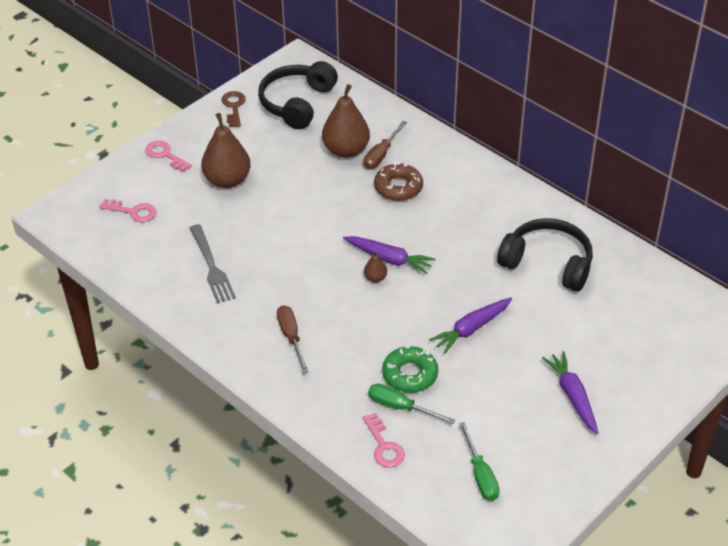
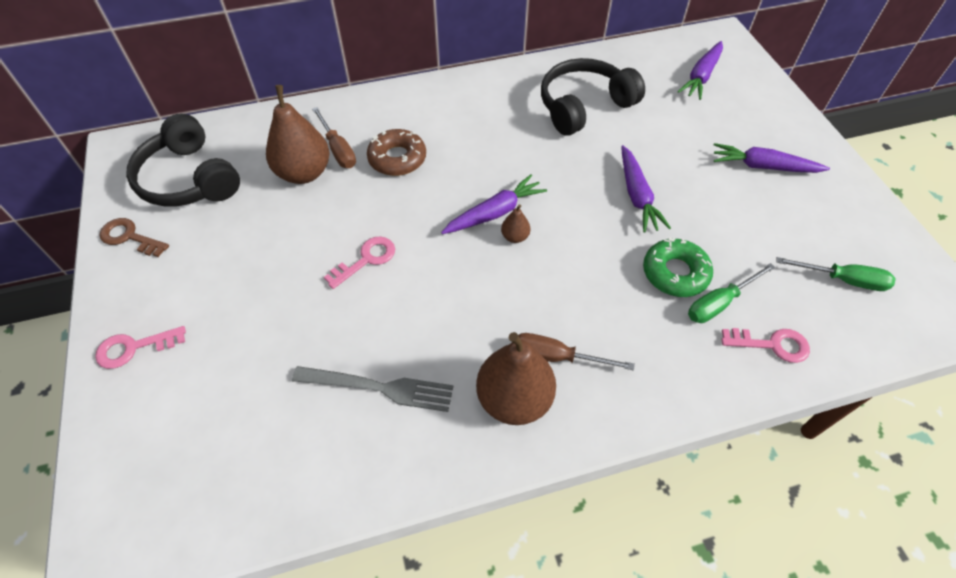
camera: 60 degrees left, 10 degrees up
(133, 212) = (200, 437): pink key -> pink key (366, 259)
(227, 180) = (245, 301): brown pear -> brown pear (514, 399)
(659, 324) = (701, 76): none -> purple carrot

